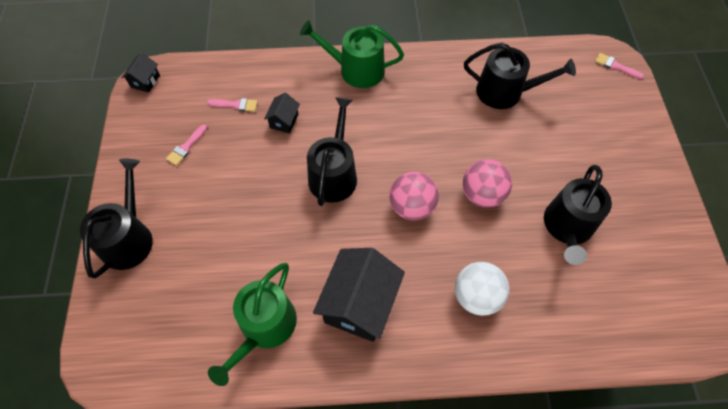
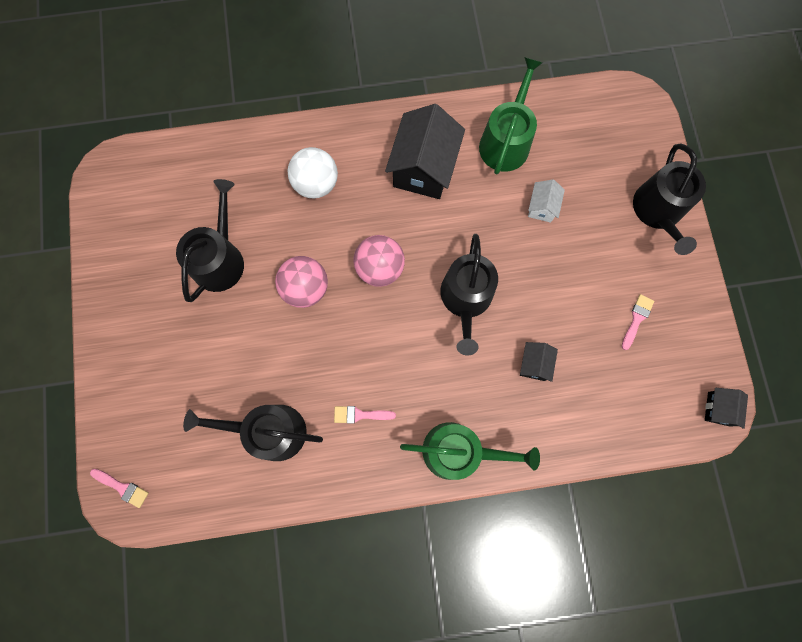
camera: 175 degrees right, 15 degrees up
(236, 105) = (596, 382): pink brush -> pink brush (360, 415)
(243, 252) = (542, 207): none -> white house

